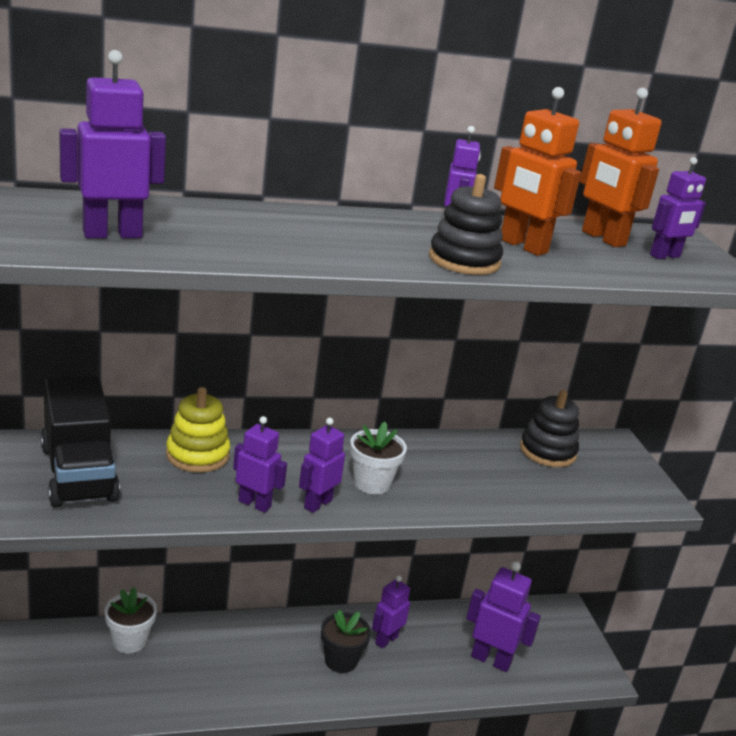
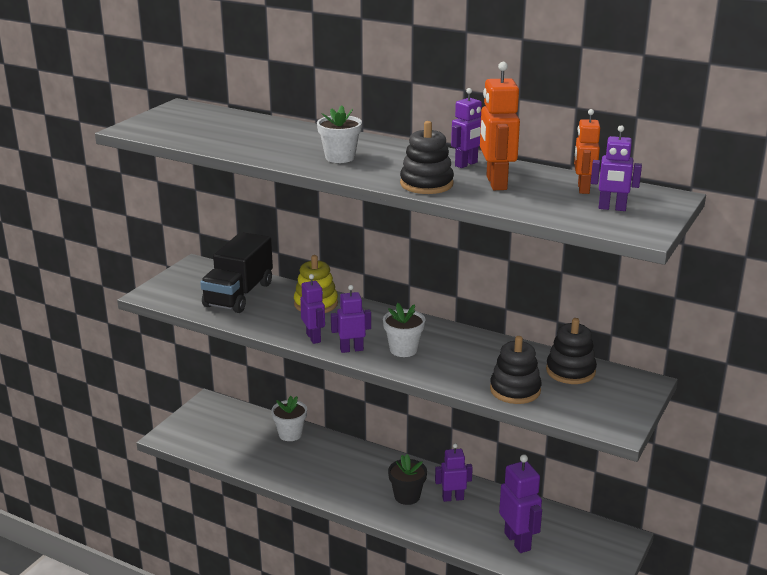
camera: 45 degrees right, 0 degrees up
(112, 234) = (232, 138): purple robot -> none
(306, 241) = (340, 157): none -> white flower pot
(533, 492) = (515, 390): none -> black stacking toy
(603, 238) = (583, 189): orange robot -> orange robot, size x0.66

